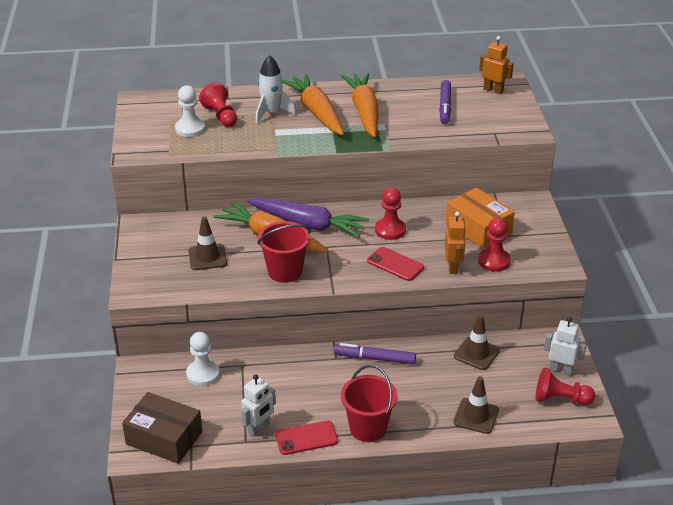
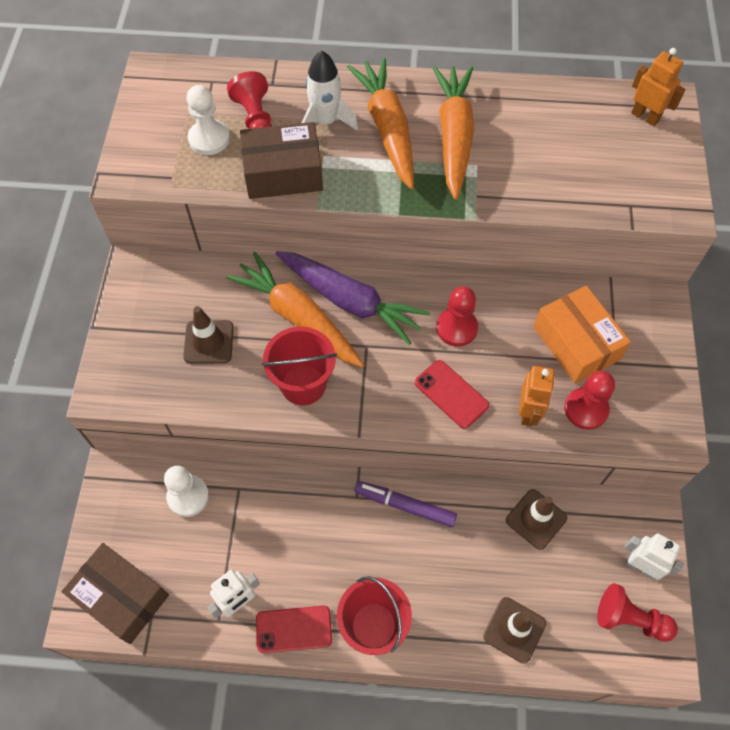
camera: 10 degrees right, 25 degrees up
(248, 140) = (283, 173): none -> brown box
(445, 106) = (569, 141): purple marker -> none

